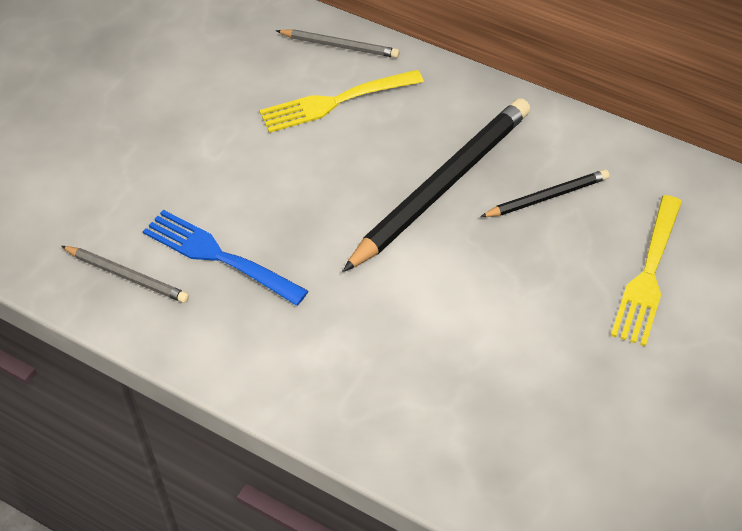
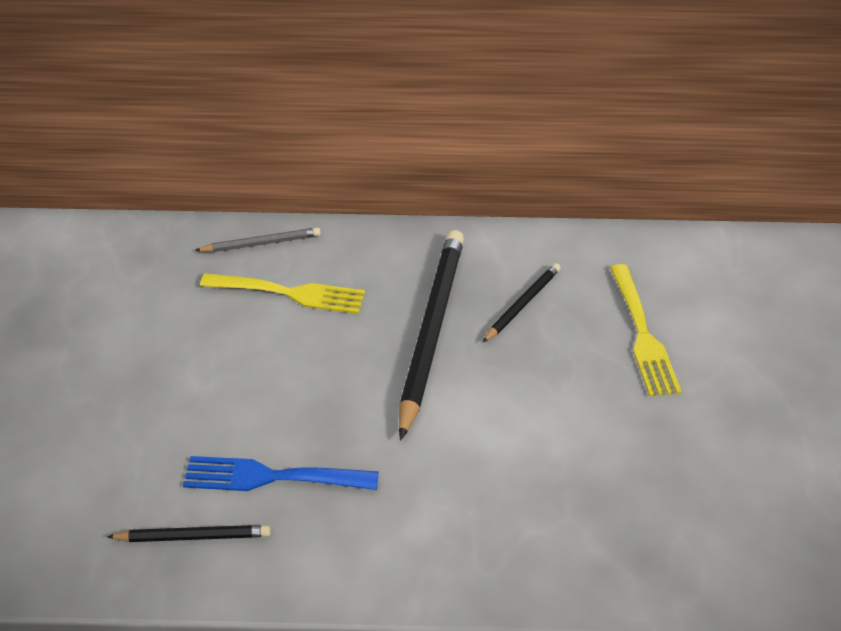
camera: 30 degrees left, 5 degrees down
(127, 276) = (193, 536): grey pencil -> black pencil
(335, 102) = (289, 293): yellow fork -> yellow fork turned 120 degrees counterclockwise

